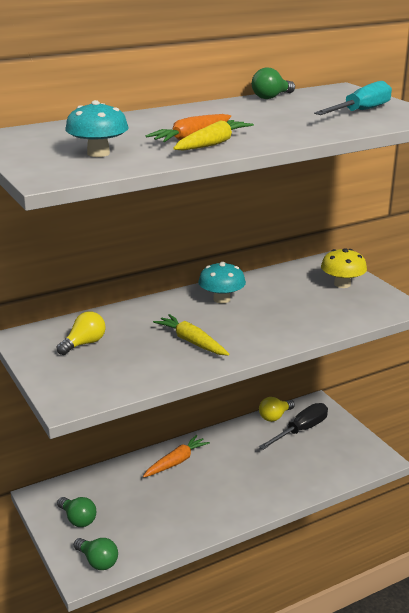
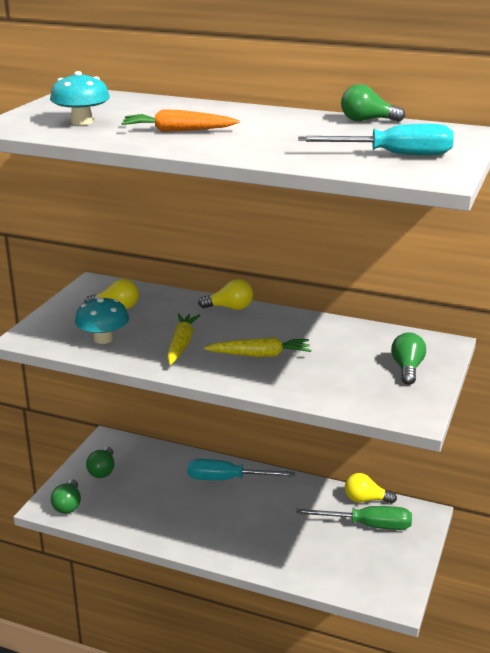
camera: 50 degrees right, 0 degrees up
(165, 302) = (230, 308): none -> yellow light bulb
(176, 462) = (227, 479): orange carrot -> turquoise screwdriver
(212, 144) = (171, 140): yellow carrot -> yellow carrot (260, 355)
(221, 299) = (275, 327): turquoise mushroom -> turquoise mushroom (103, 339)
(301, 430) = (367, 525): black screwdriver -> green screwdriver
(342, 284) = (407, 369): yellow mushroom -> green light bulb

